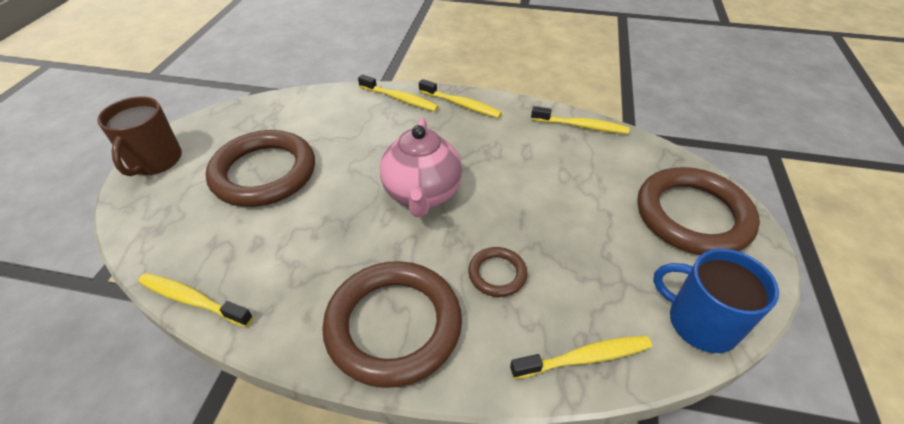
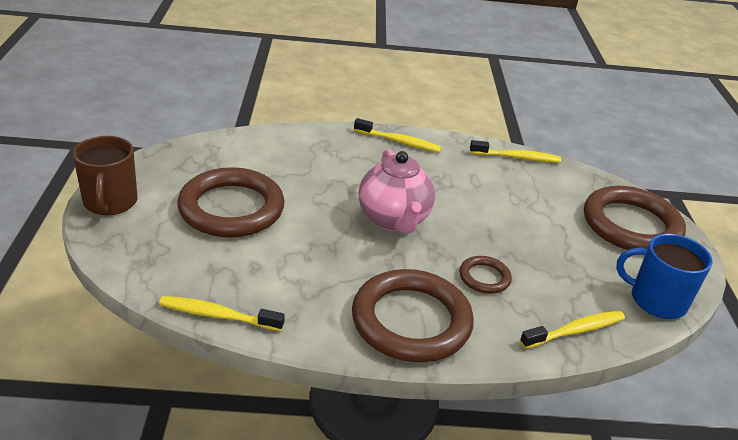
camera: 15 degrees left, 10 degrees down
(400, 99) = (337, 138): yellow toothbrush -> none

